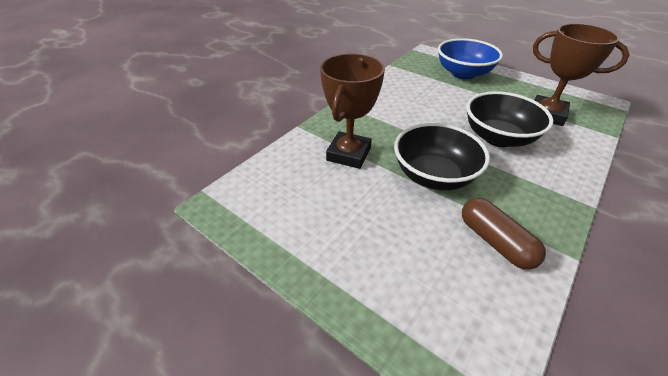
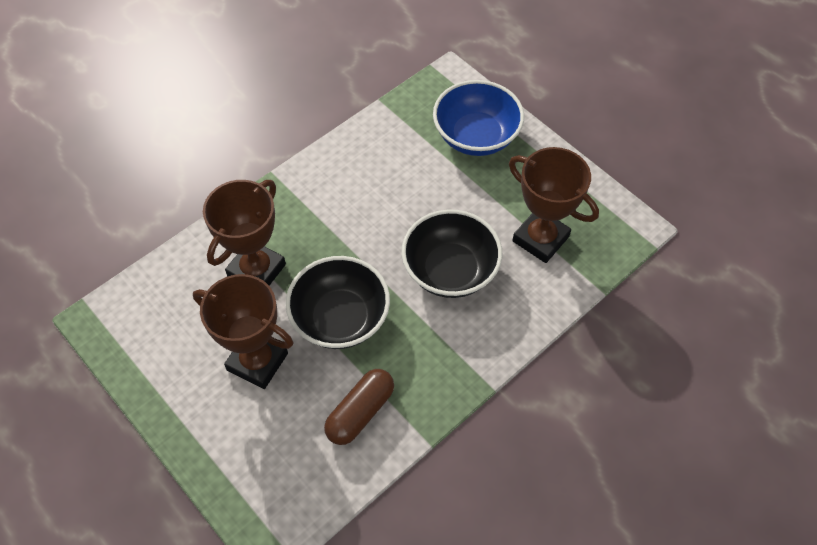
camera: 10 degrees right, 15 degrees up
(378, 215) = (257, 362): none -> brown trophy
(495, 241) = (360, 412): brown capsule -> brown capsule turned 60 degrees clockwise

